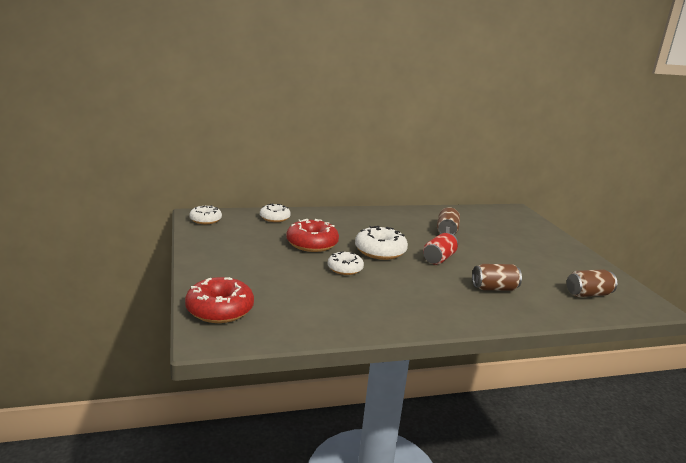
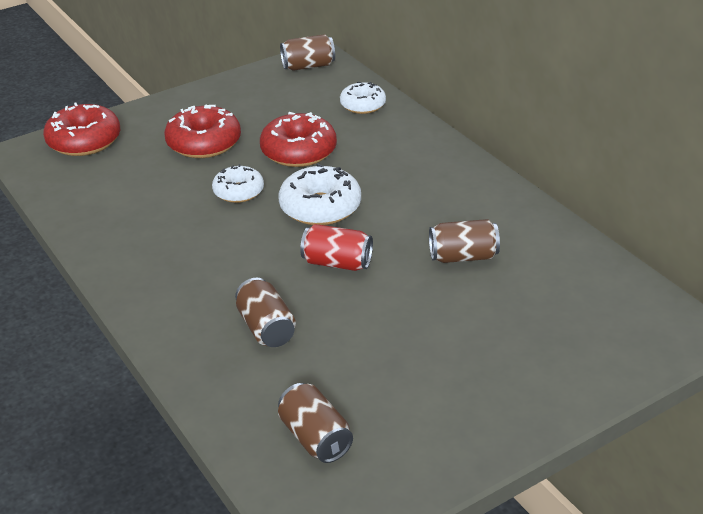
camera: 75 degrees right, 15 degrees up
(205, 220) = (308, 66): white donut -> brown can
(272, 268) = (204, 143): none -> red donut

